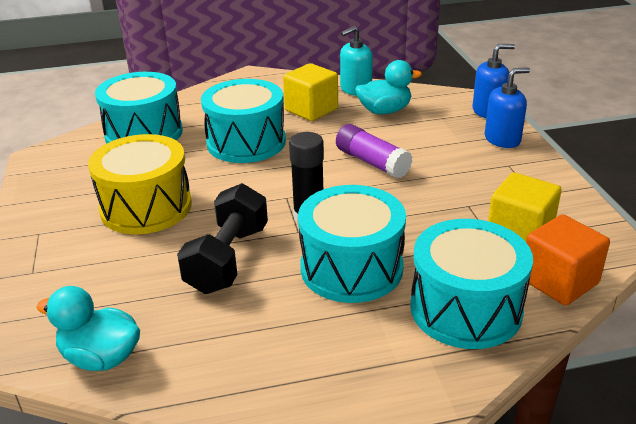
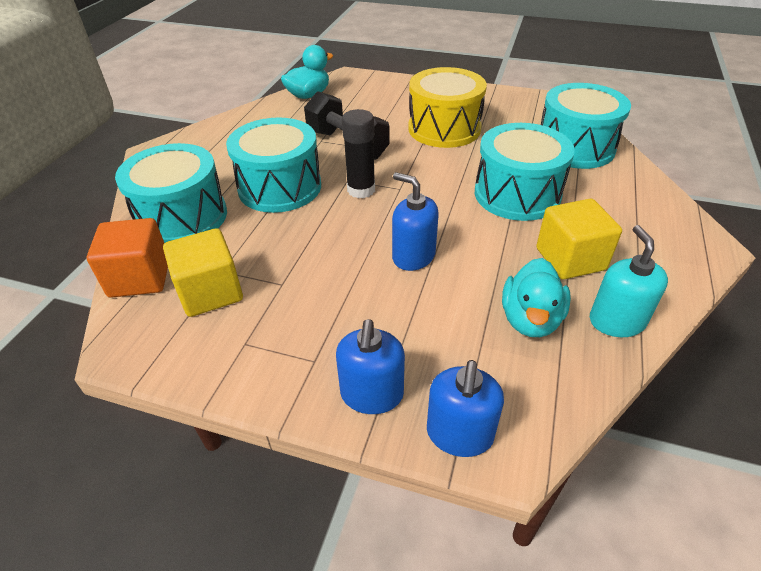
camera: 120 degrees right, 10 degrees up
(372, 162) = (413, 256): purple glue stick -> blue soap dispenser

